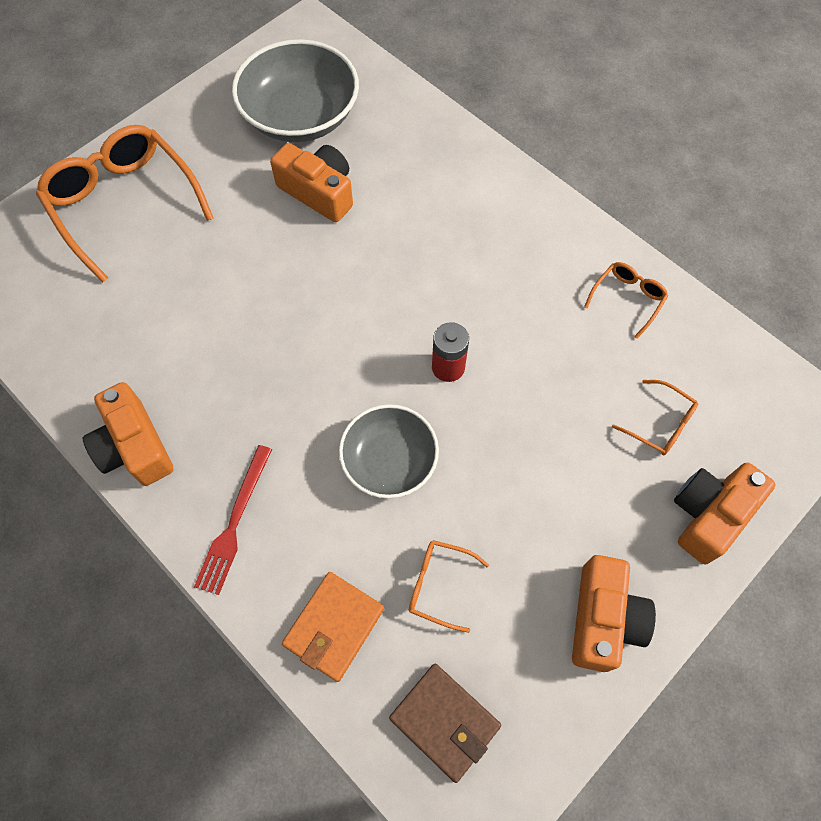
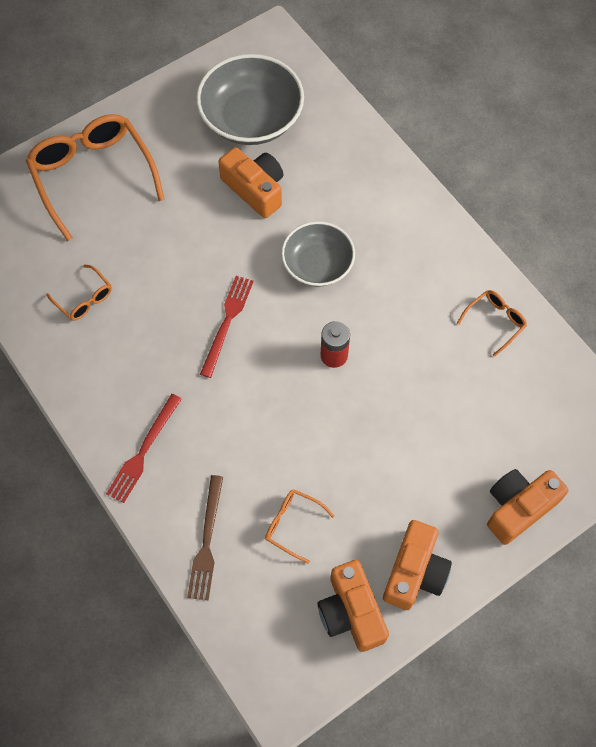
camera: 10 degrees right, 0 degrees up
(134, 446) = (75, 379): orange camera -> orange camera (351, 612)
(312, 348) = (227, 322): none -> red fork
(334, 627) = (207, 541): orange wallet -> brown fork
(389, 461) = (272, 423): grey bowl -> grey bowl (317, 264)
(444, 721) = (277, 624): brown wallet -> none
(659, 423) = (496, 429): orange glasses -> orange glasses (84, 298)

